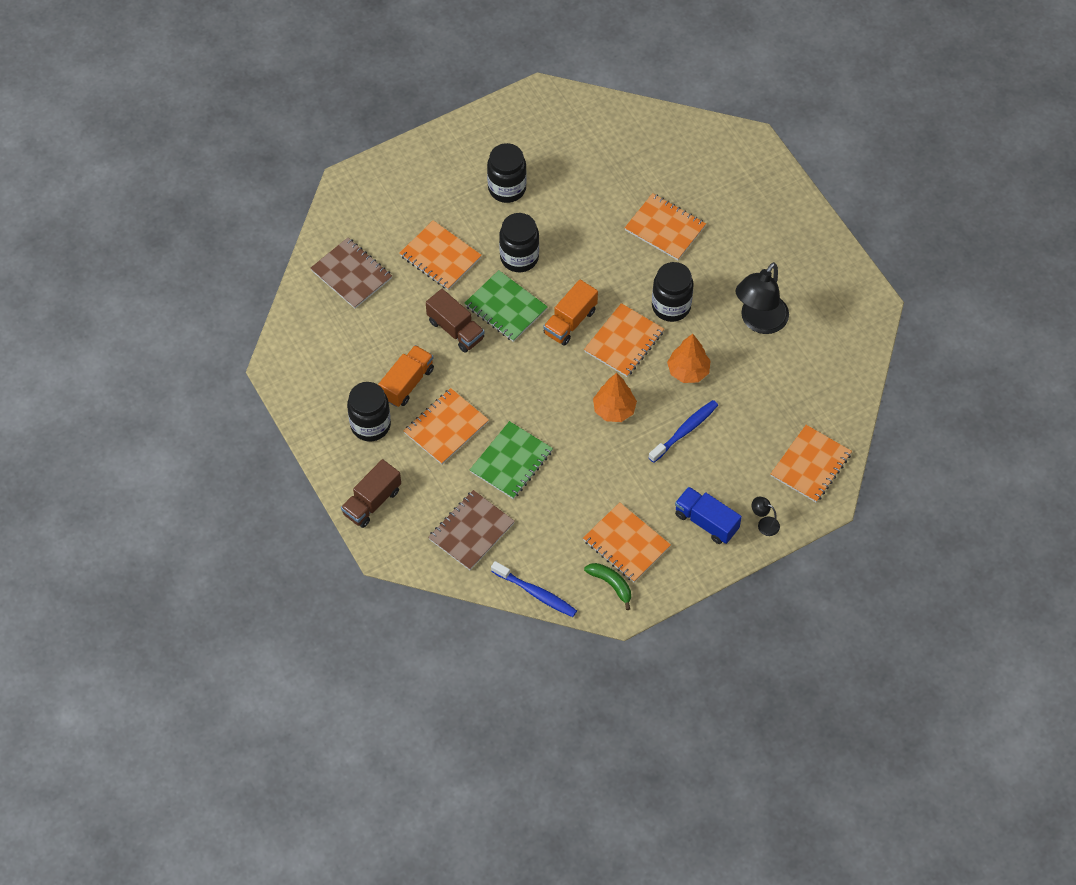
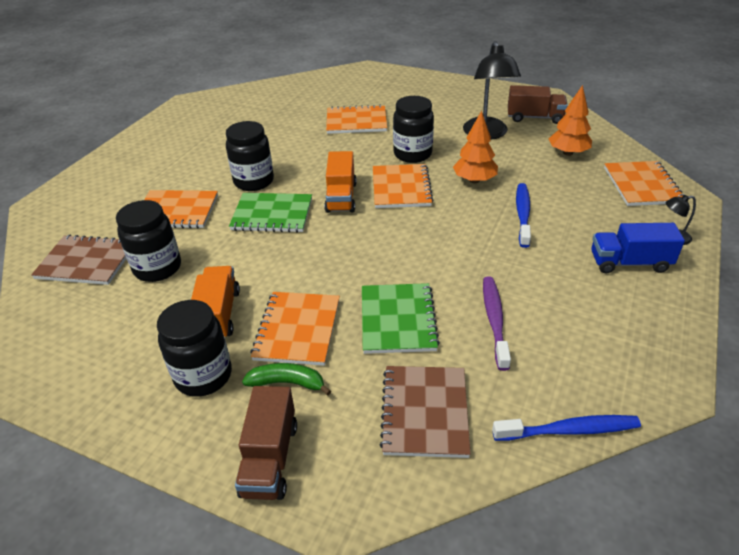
camera: 35 degrees left, 20 degrees down
(455, 330) = (236, 250): brown truck -> brown truck (534, 117)
(507, 188) = (204, 151): black jar -> black jar (157, 268)
(569, 502) = (494, 320): none -> purple toothbrush
(611, 584) = (628, 367): green banana -> green banana (287, 383)
(614, 410) = (447, 231): orange tree -> orange tree (568, 153)
(626, 544) = (591, 321): orange notebook -> none

